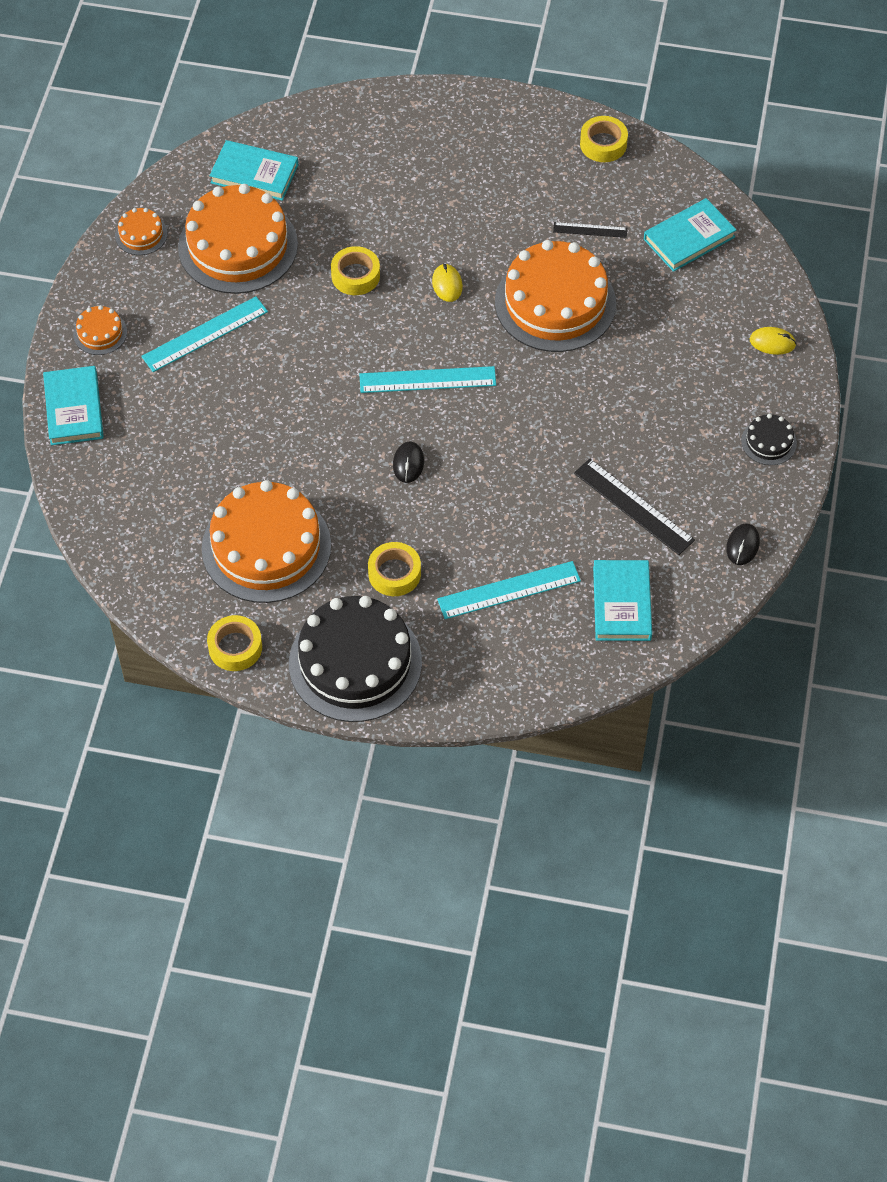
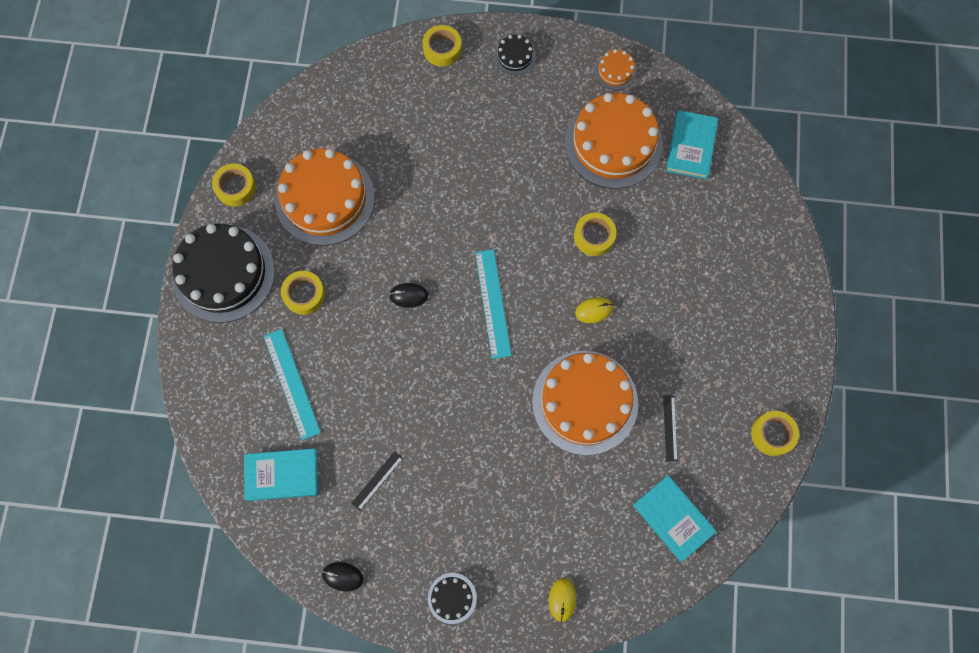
camera: 85 degrees right, 15 degrees up
(74, 408) = (442, 49): turquoise book -> yellow tape
(100, 333) = (515, 56): orange cake -> black cake
(205, 334) = (522, 130): turquoise ruler -> none
(633, 506) = (377, 480): black ruler -> black ruler, size x0.56

